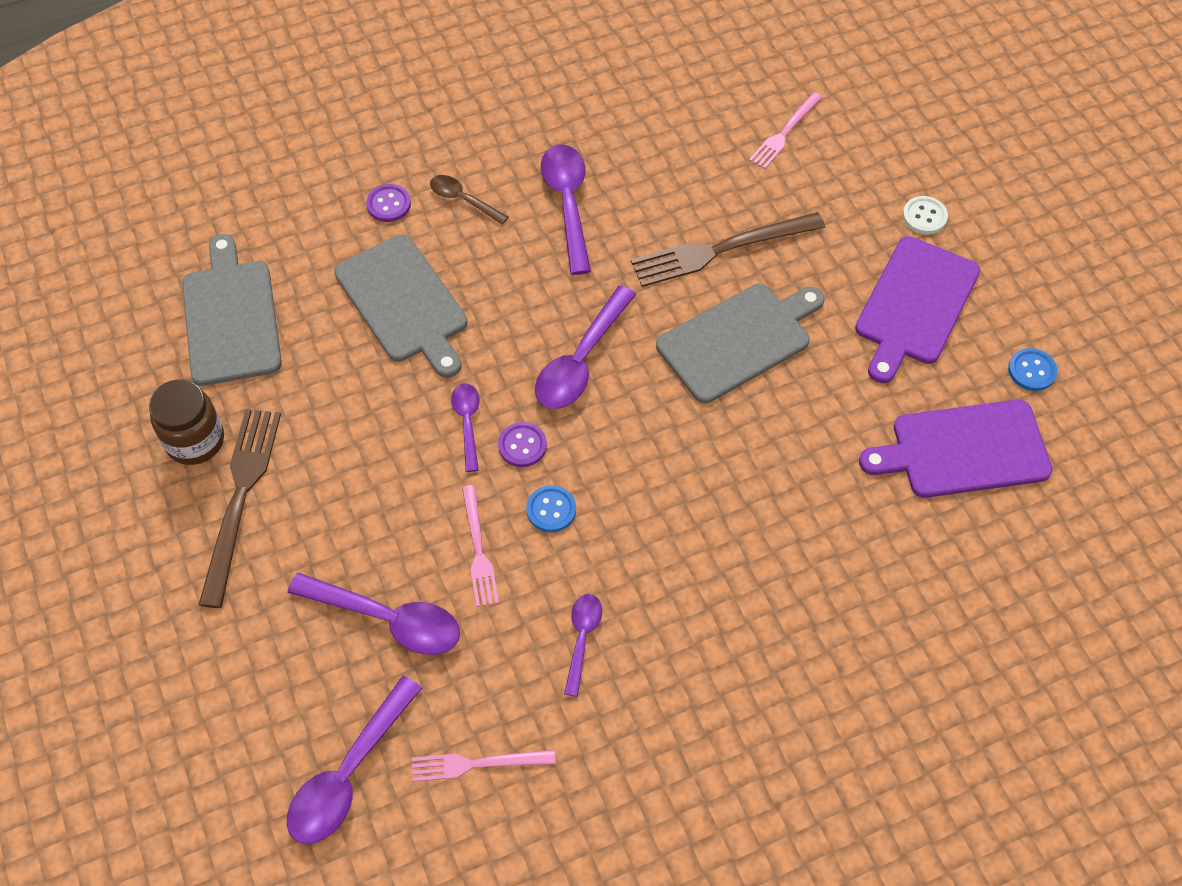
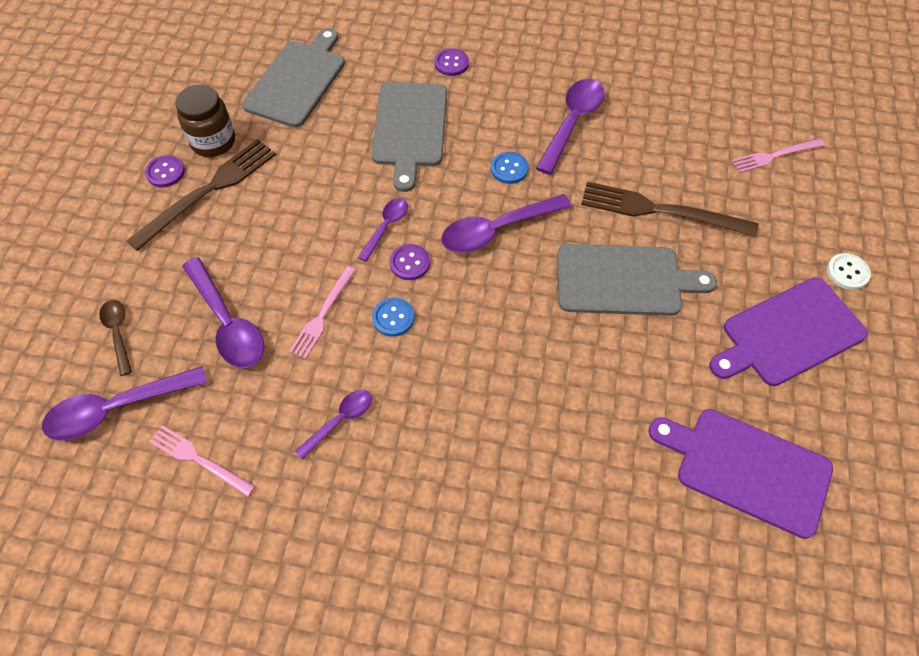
camera: 35 degrees right, 0 degrees up
(171, 506) = (165, 172): none -> purple button
(463, 199) = (502, 84): brown spoon -> brown spoon (118, 333)
(1031, 371) = (856, 442): blue button -> blue button (509, 169)

